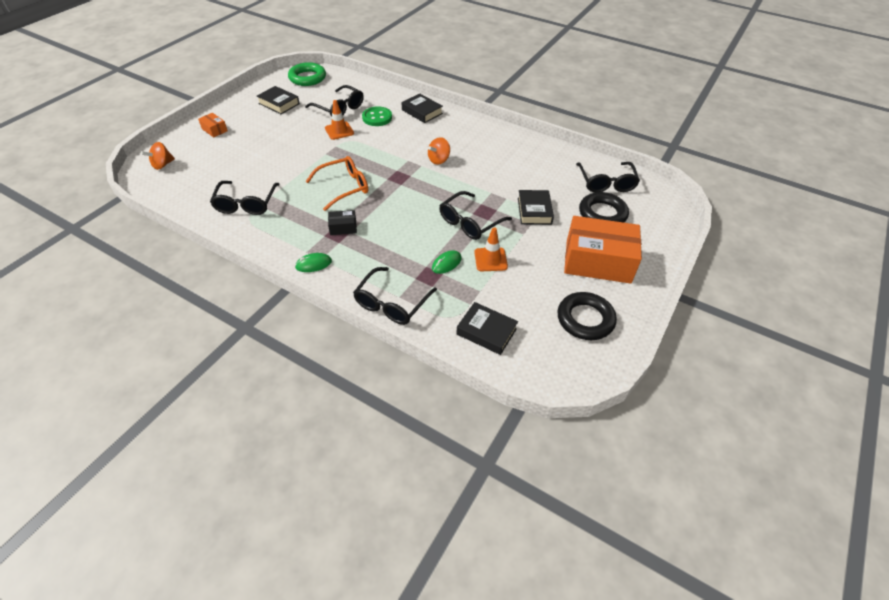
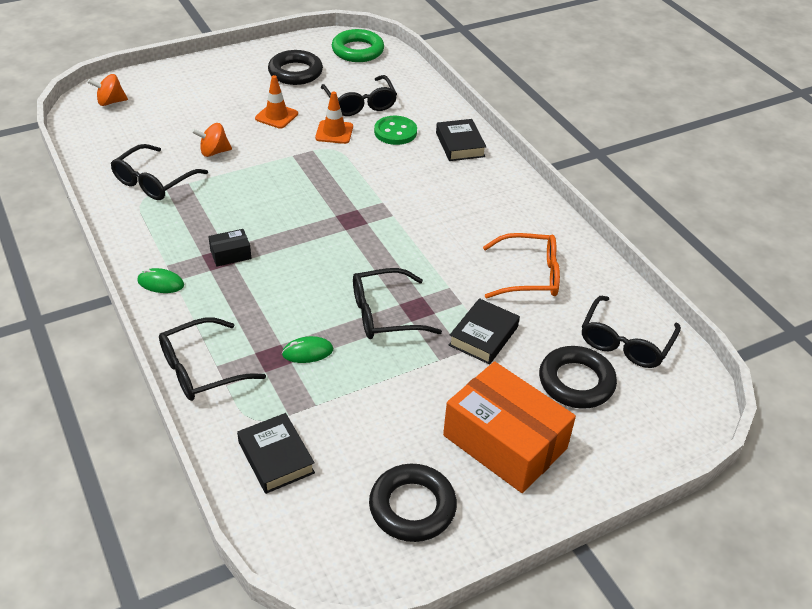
camera: 30 degrees right, 5 degrees down
(214, 130) = (197, 80): orange box -> none
(279, 103) = (295, 72): black book -> black ring
(343, 227) = (230, 254): black box -> black box turned 45 degrees counterclockwise
(344, 187) = (275, 206): orange glasses -> orange glasses (529, 275)
(439, 160) = (421, 217): orange spinning top -> orange spinning top (214, 152)
(490, 259) = (365, 372): orange traffic cone -> orange traffic cone (276, 116)

